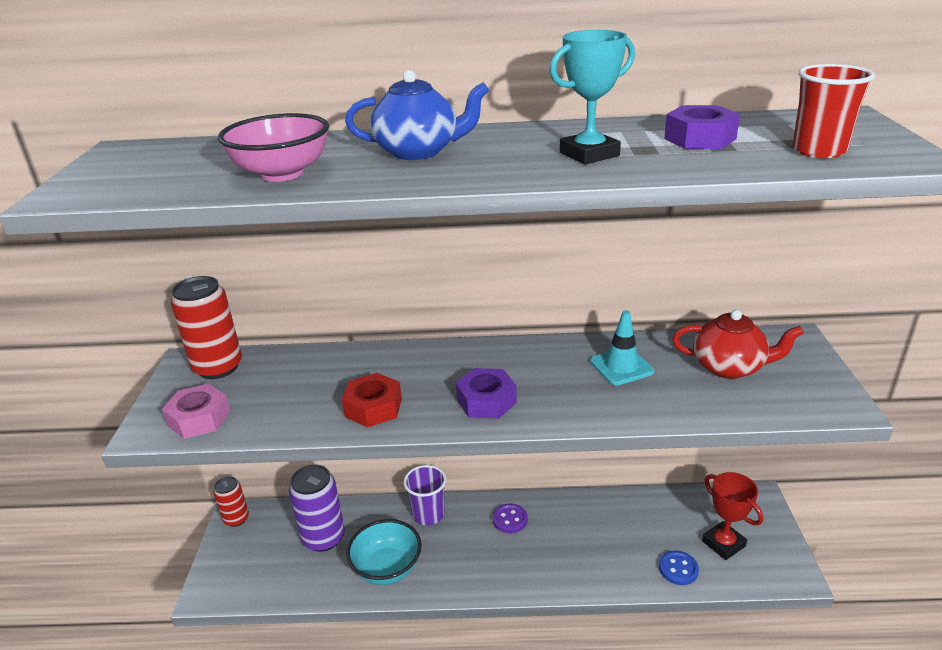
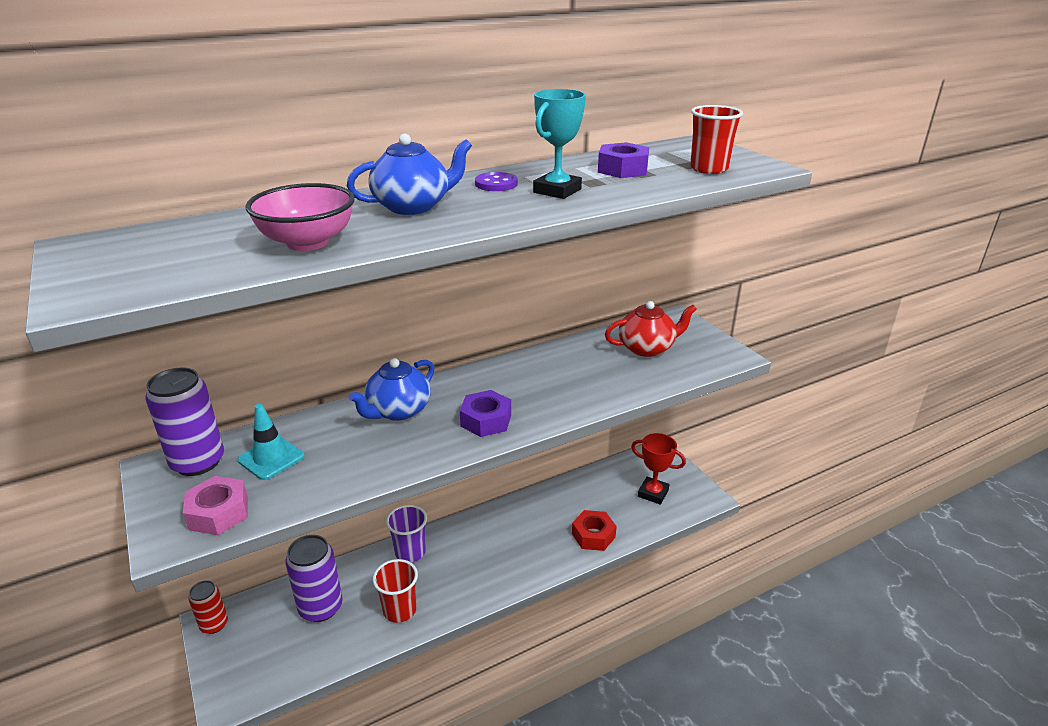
camera: 30 degrees left, 0 degrees up
(218, 367) = (198, 462): red can -> purple can
(373, 407) = (391, 453): red nut -> red nut (593, 535)
(387, 568) = (400, 610): turquoise bowl -> red cup
(410, 366) = (398, 411): none -> blue teapot
(510, 519) = (484, 531): purple button -> purple button (496, 184)
(621, 366) = (572, 367): turquoise traffic cone -> turquoise traffic cone (271, 458)
(678, 569) = (632, 522): blue button -> none

